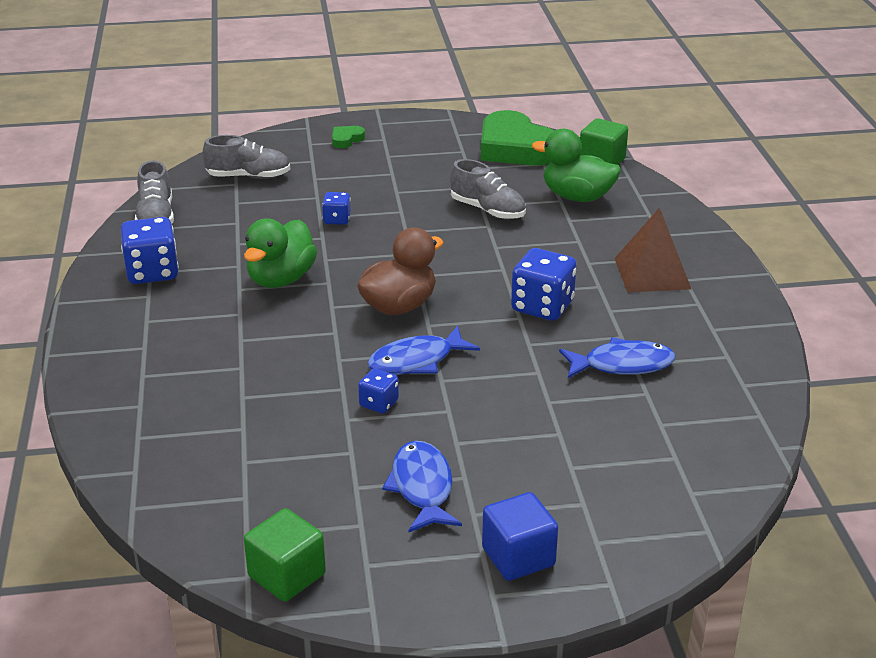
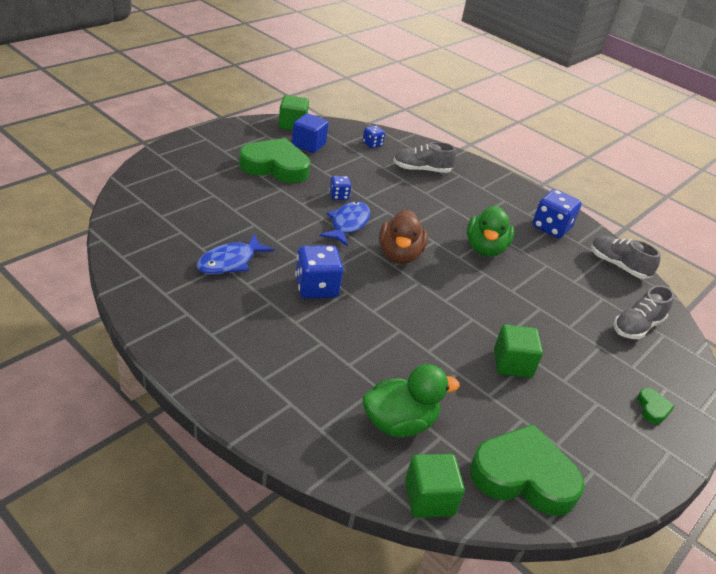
camera: 135 degrees right, 5 degrees up
(281, 279) = (485, 248): green duck -> green duck turned 150 degrees counterclockwise
(337, 219) = (526, 310): blue dice -> blue dice (372, 144)
(421, 194) = (512, 364): none -> green cube
(422, 487) = (275, 166): blue fish -> green heart
(487, 210) = (447, 369): grey shoe -> grey shoe (422, 170)
(518, 557) = (207, 153): blue cube -> blue cube (308, 145)
(652, 273) = (266, 351): brown pyramid -> none

